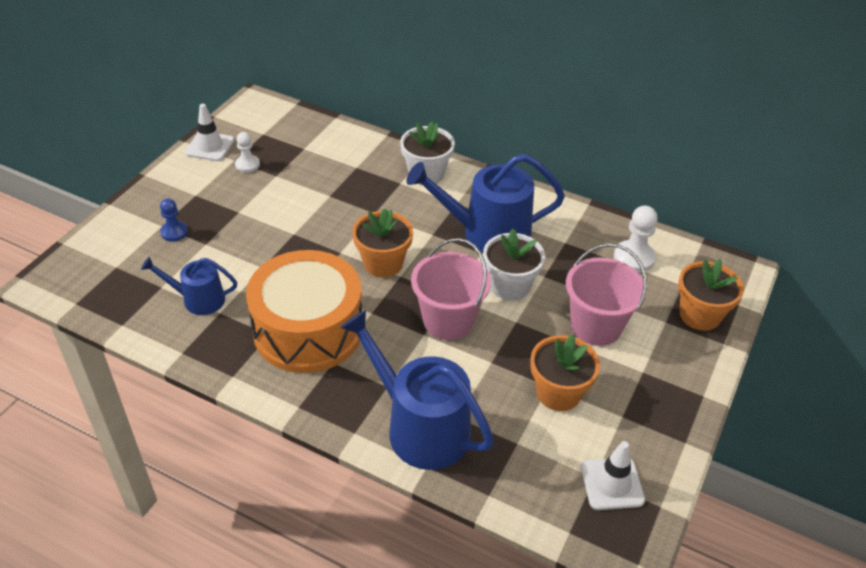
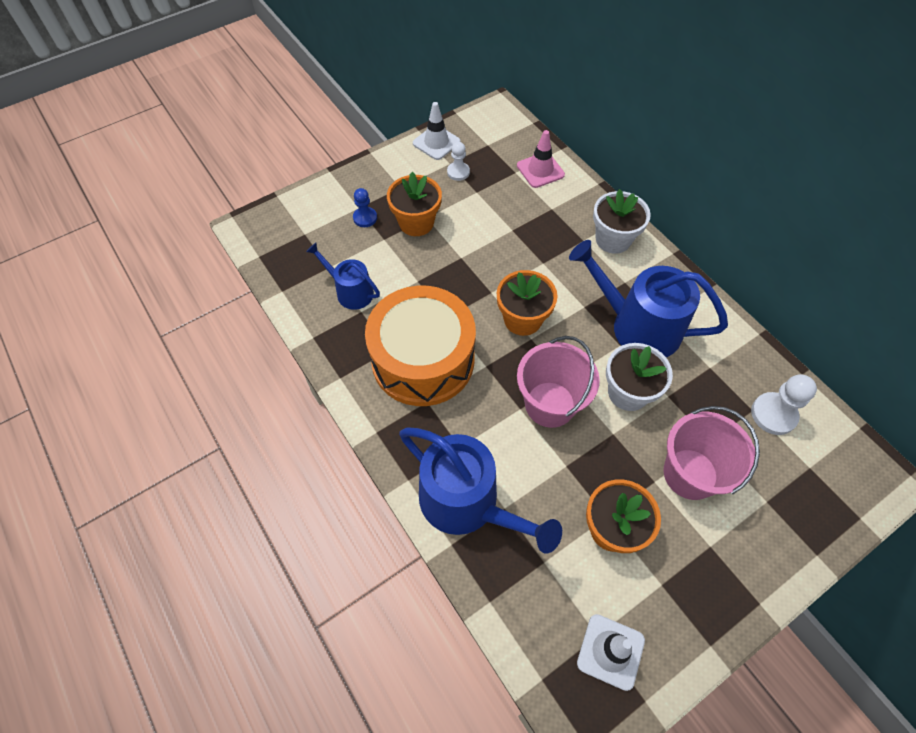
camera: 30 degrees right, 15 degrees up
(327, 140) = (540, 170): none -> pink traffic cone
(420, 427) = (466, 503): blue watering can -> blue watering can turned 150 degrees clockwise
(700, 315) = (809, 511): orange flower pot -> orange flower pot (416, 223)

